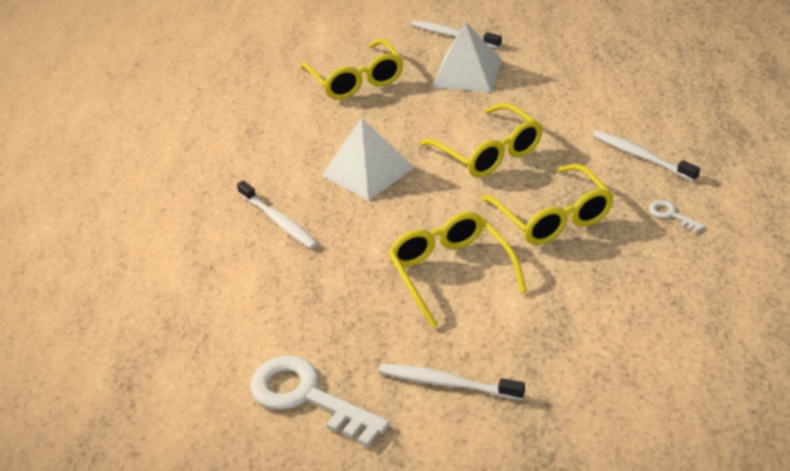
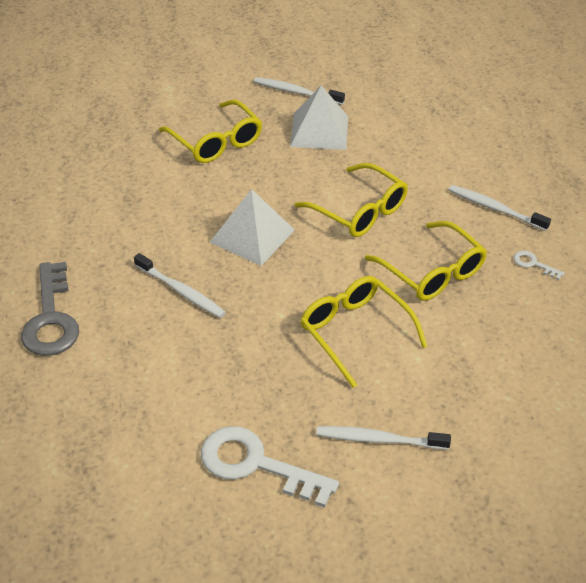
camera: 15 degrees left, 5 degrees up
(141, 239) = (51, 318): none -> grey key

